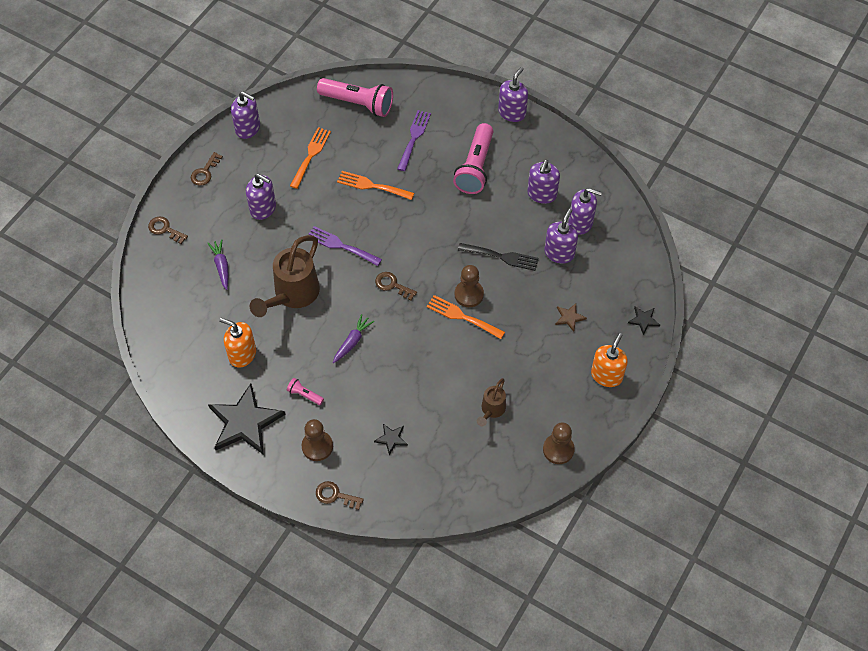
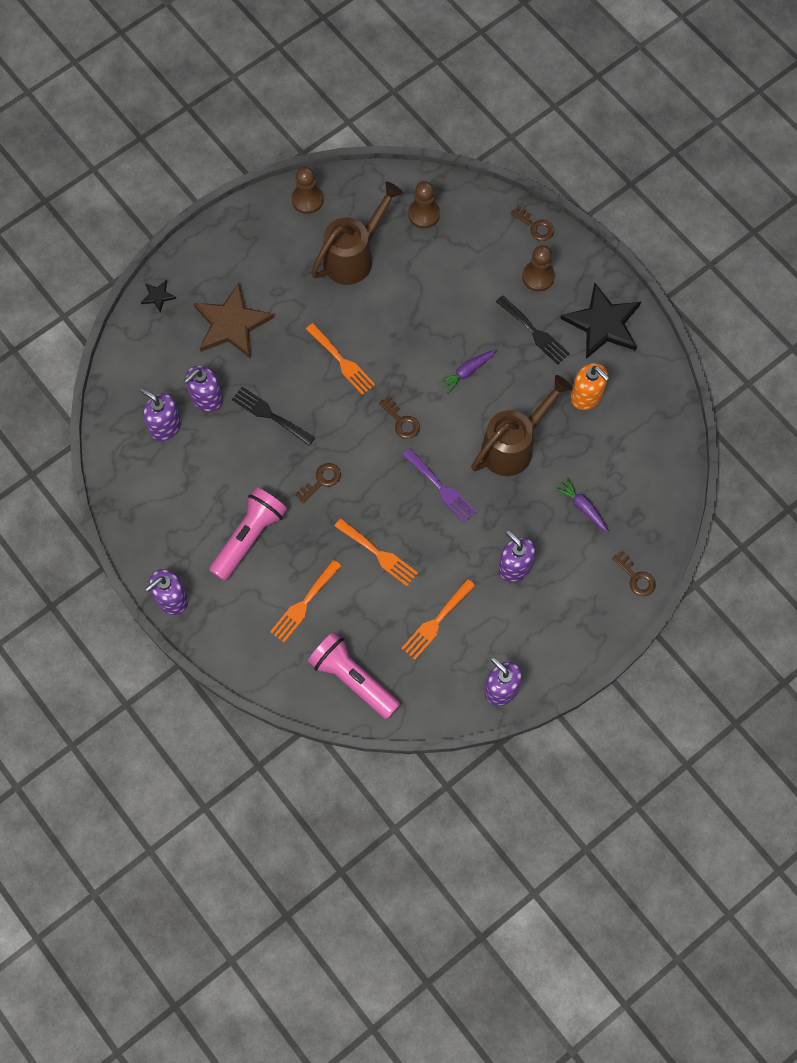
camera: 160 degrees left, 10 degrees up
(205, 172) = (570, 641): brown key -> brown key (321, 481)
(221, 266) = (582, 507): purple carrot -> purple carrot turned 135 degrees clockwise
(304, 395) = (534, 332): pink flashlight -> black fork
(391, 439) = (463, 261): black star -> none
(414, 138) = (304, 604): purple fork -> orange fork
(469, 294) = (324, 383): brown pawn -> brown pawn (424, 214)
(491, 410) = (354, 256): brown watering can -> brown watering can, size x1.92
(542, 194) = (190, 476): purple soap dispenser -> none
(569, 317) = (231, 324): brown star -> brown star, size x2.31
(606, 375) = (225, 253): orange soap dispenser -> none

